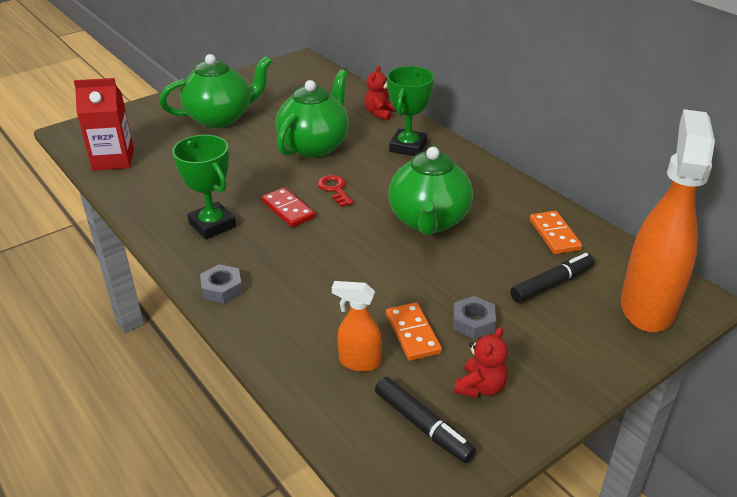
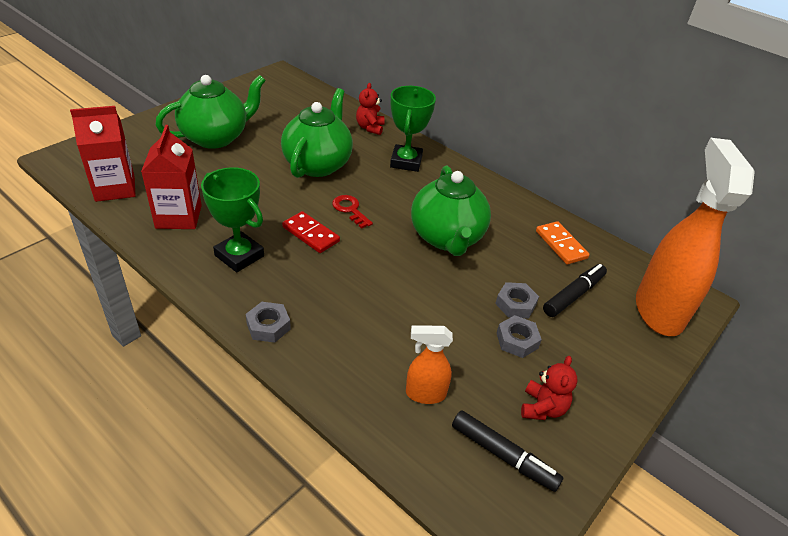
camera: 15 degrees left, 5 degrees up
(165, 187) = (178, 216): none -> red carton
(412, 334) = (466, 358): orange domino -> none
(483, 288) = (515, 304): none -> grey nut

